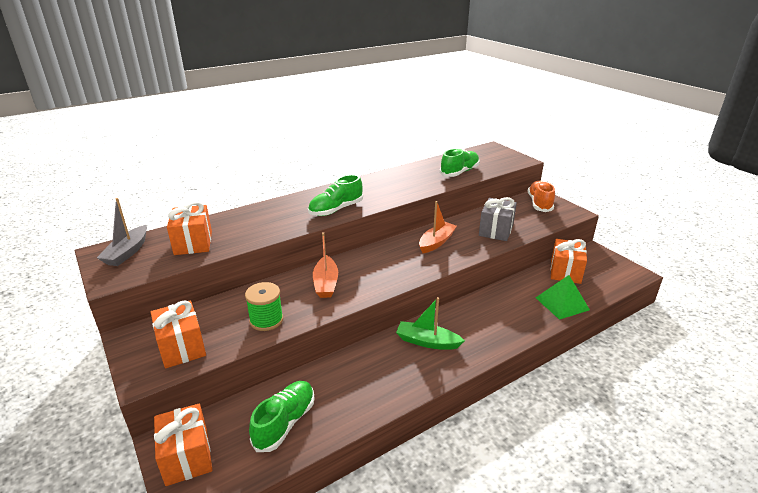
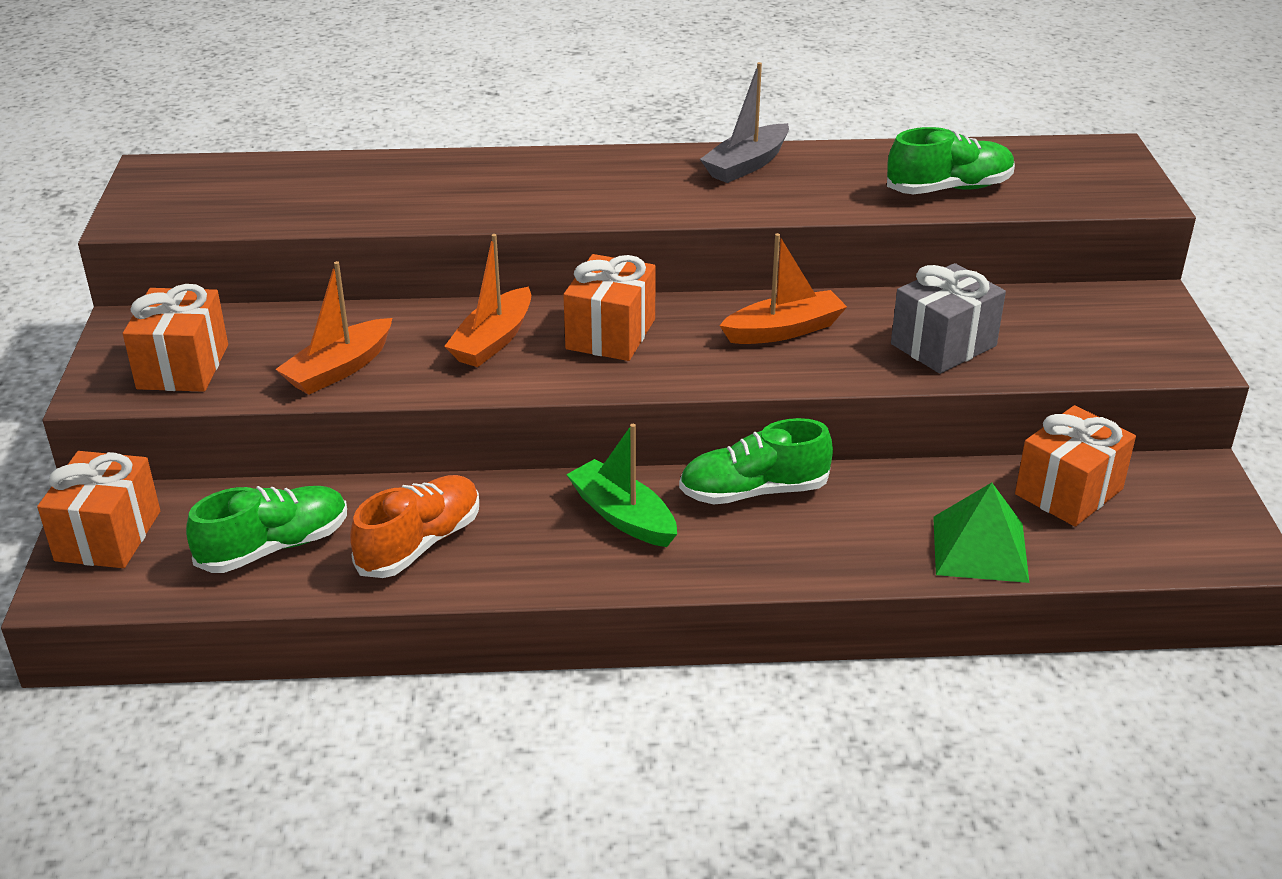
camera: 30 degrees right, 5 degrees up
(127, 252) = (189, 182): grey boat -> grey boat (746, 165)
(193, 243) = (297, 194): orange gift -> orange gift (610, 334)
(266, 320) = (339, 369): green spool -> orange boat
(336, 210) = (596, 201): green shoe -> green shoe (754, 491)
(539, 204) = (1126, 318): orange shoe -> orange shoe (420, 544)

